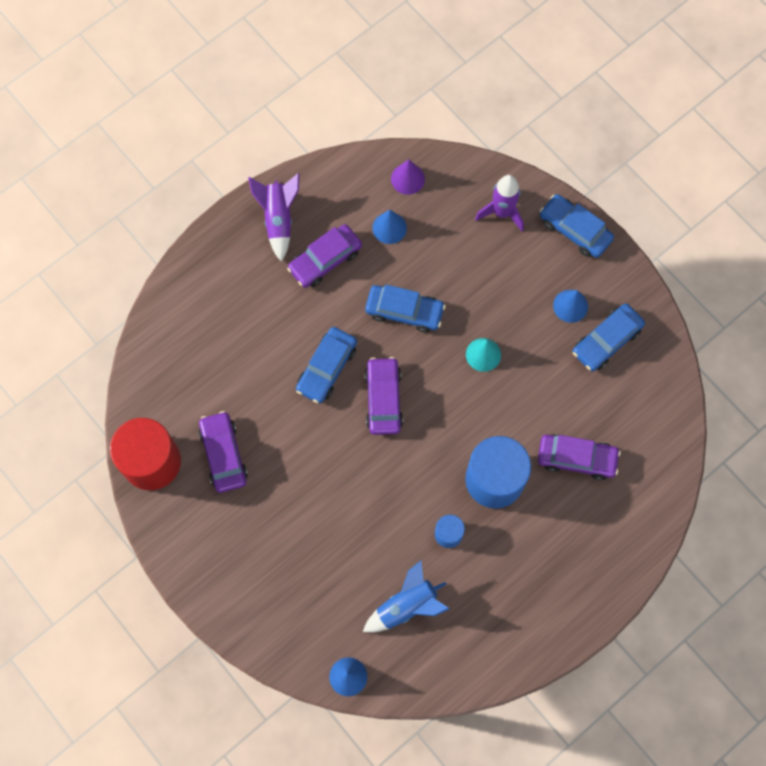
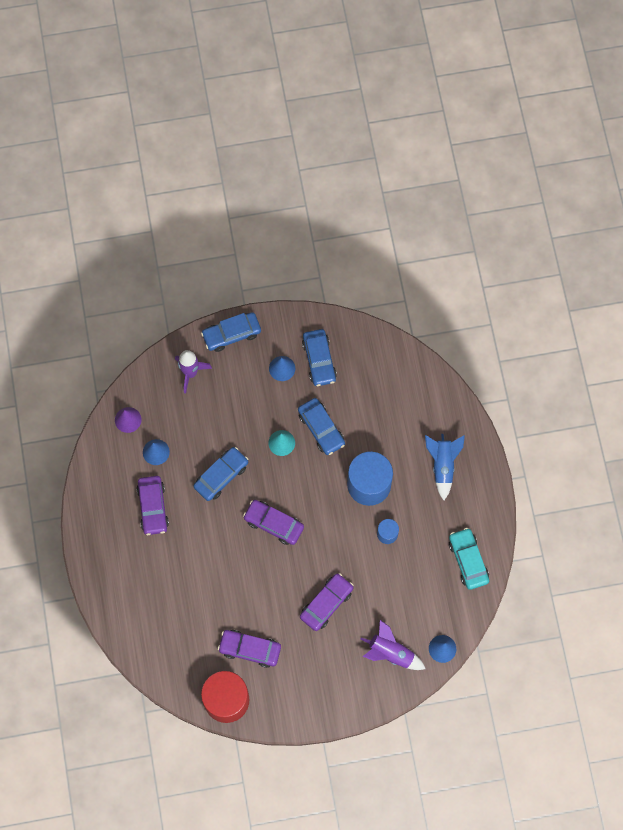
camera: 60 degrees left, 0 degrees up
(278, 219) = (103, 522): purple rocket -> purple rocket (390, 653)
(327, 368) = (230, 549): blue car -> blue car (321, 429)
(407, 605) = (418, 586): blue rocket -> blue rocket (442, 465)
(473, 648) = (468, 560): none -> turquoise car
(576, 458) = (385, 425): purple car -> purple car (326, 603)

